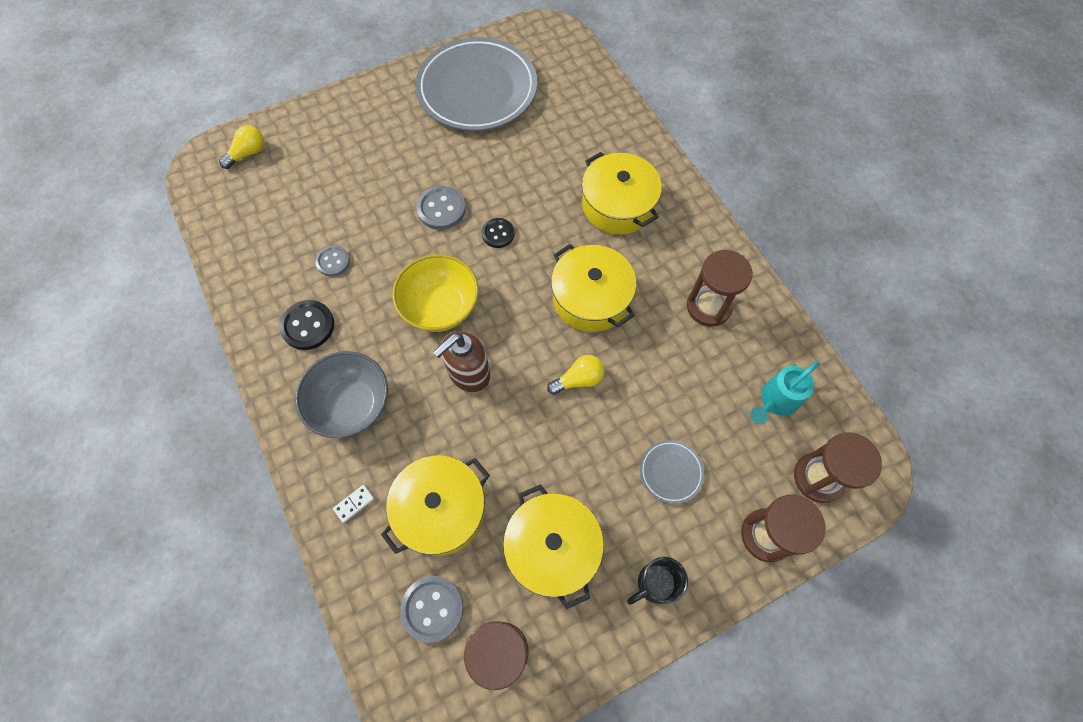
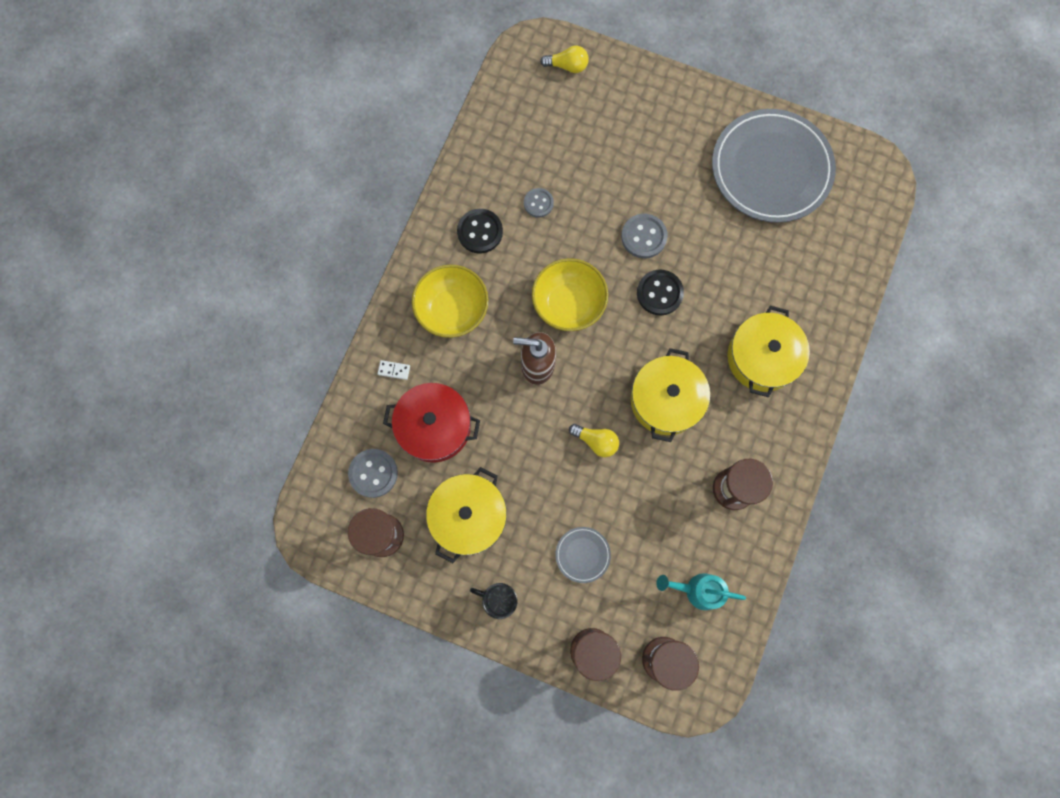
camera: 50 degrees right, 10 degrees up
(351, 405) = (452, 310): grey bowl -> yellow bowl
(441, 510) = (434, 426): yellow pot -> red pot
(498, 234) = (659, 293): black button -> black button, size x1.50

